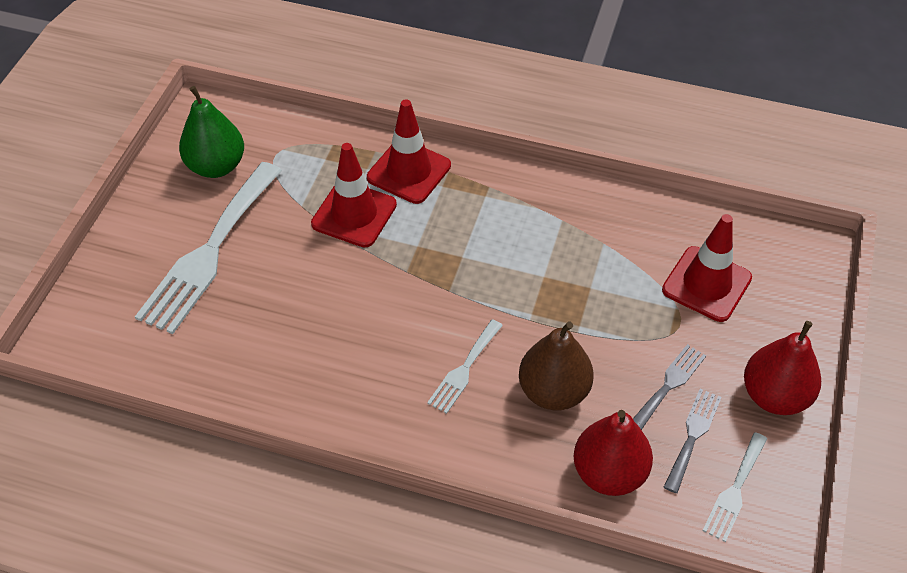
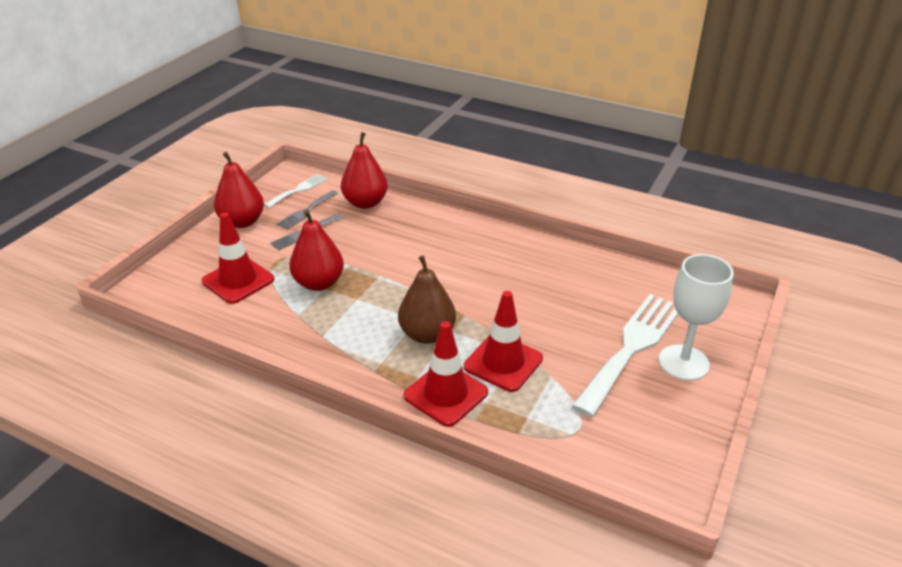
camera: 170 degrees left, 15 degrees down
(154, 241) = (683, 362): none -> white goblet
(216, 166) = (639, 425): green pear -> none
(464, 369) = (436, 254): white fork -> none
(553, 391) = (381, 238): brown pear -> brown pear (427, 334)
(603, 295) = (319, 283): none -> red pear

